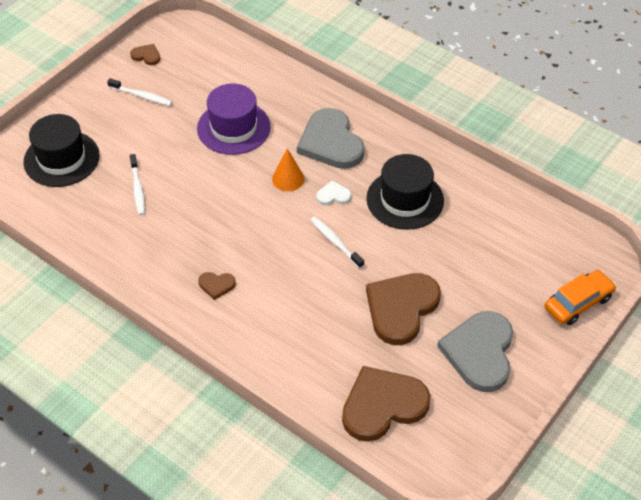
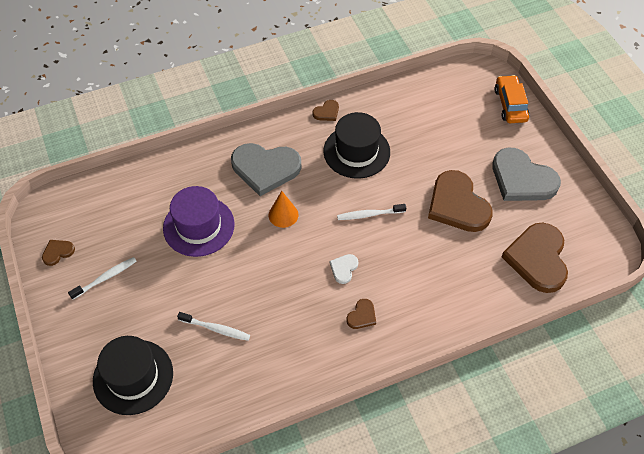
camera: 60 degrees left, 5 degrees up
(333, 195) = (321, 193): white heart -> white heart (344, 269)
(435, 155) = (327, 112): none -> brown heart

